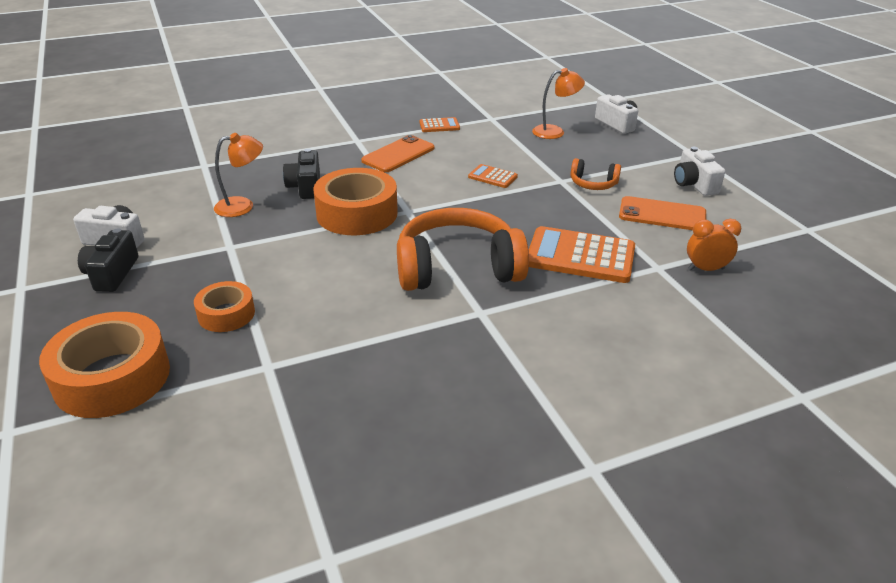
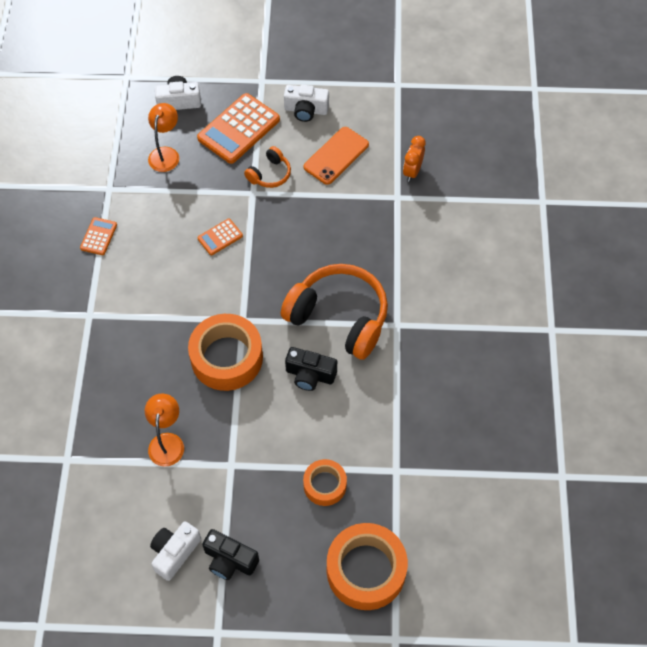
camera: 65 degrees left, 25 degrees up
(305, 187) = (159, 383): black camera -> black camera (310, 375)
(398, 154) = (139, 291): orange phone -> none
(457, 268) = (339, 317): orange headphones -> orange headphones turned 105 degrees clockwise
(580, 256) = (362, 235): orange calculator -> orange calculator (239, 129)

